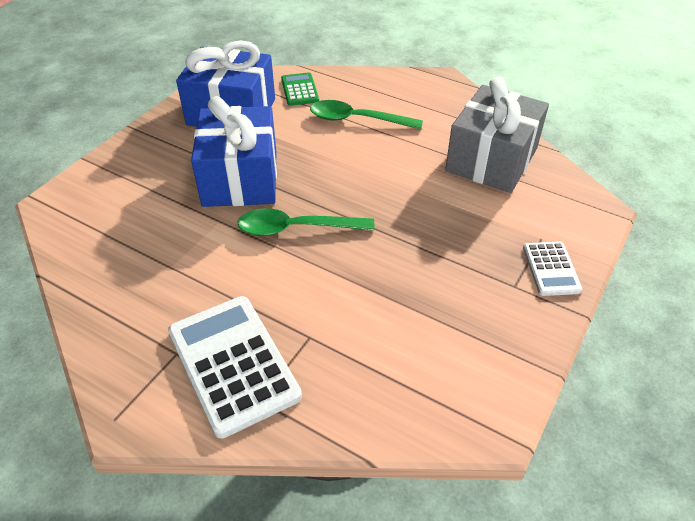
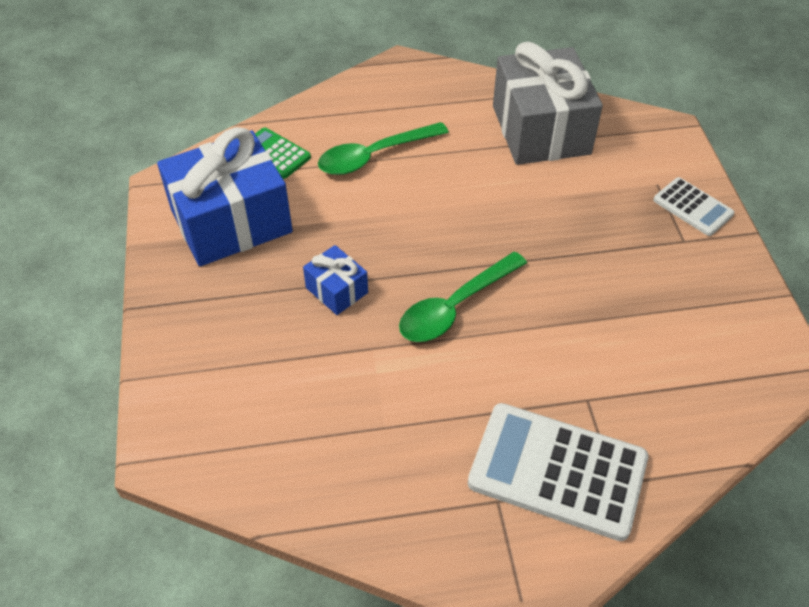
camera: 40 degrees left, 5 degrees up
(240, 178) = (336, 290): blue gift -> blue gift, size x0.46

